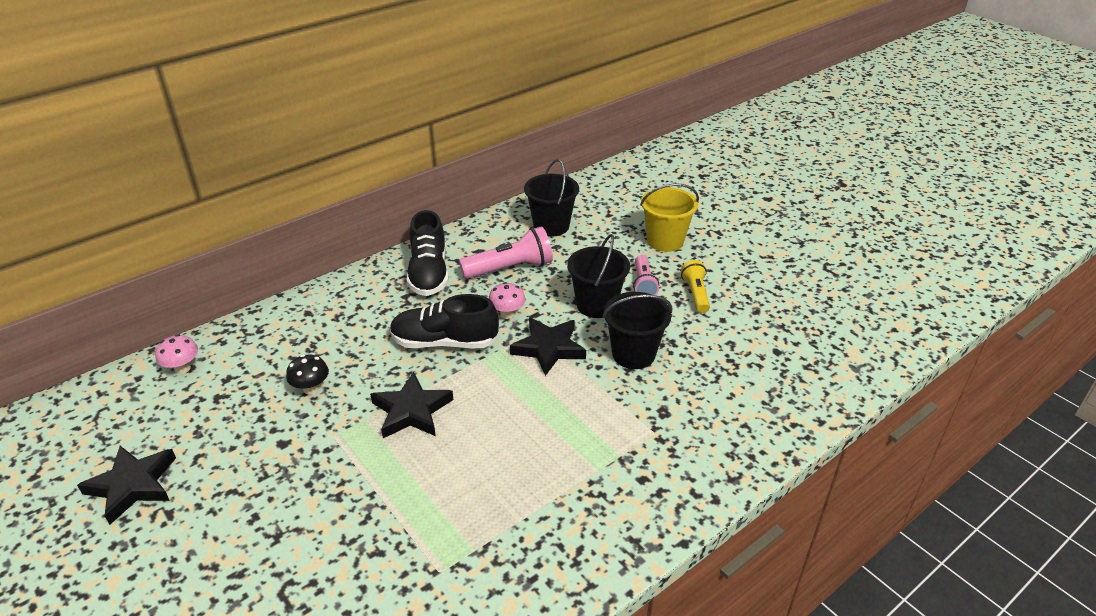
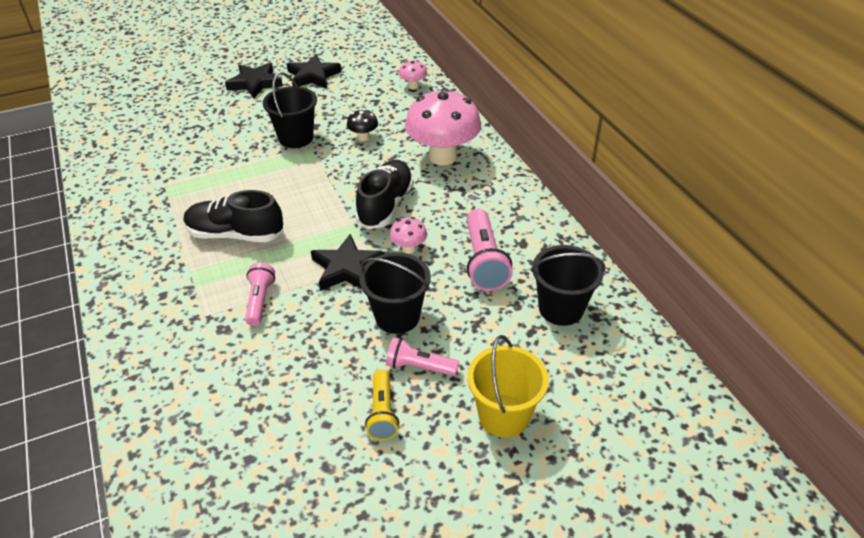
camera: 105 degrees right, 5 degrees up
(348, 317) = (443, 156): none -> pink mushroom
(411, 411) = (313, 181): black star -> black star (255, 83)
(429, 273) = (492, 205): black shoe -> black shoe (235, 234)
(616, 397) = (260, 301): none -> pink flashlight
(633, 354) = (309, 327): black bucket -> black bucket (296, 138)
(695, 294) = (382, 413): yellow flashlight -> yellow flashlight turned 75 degrees clockwise

